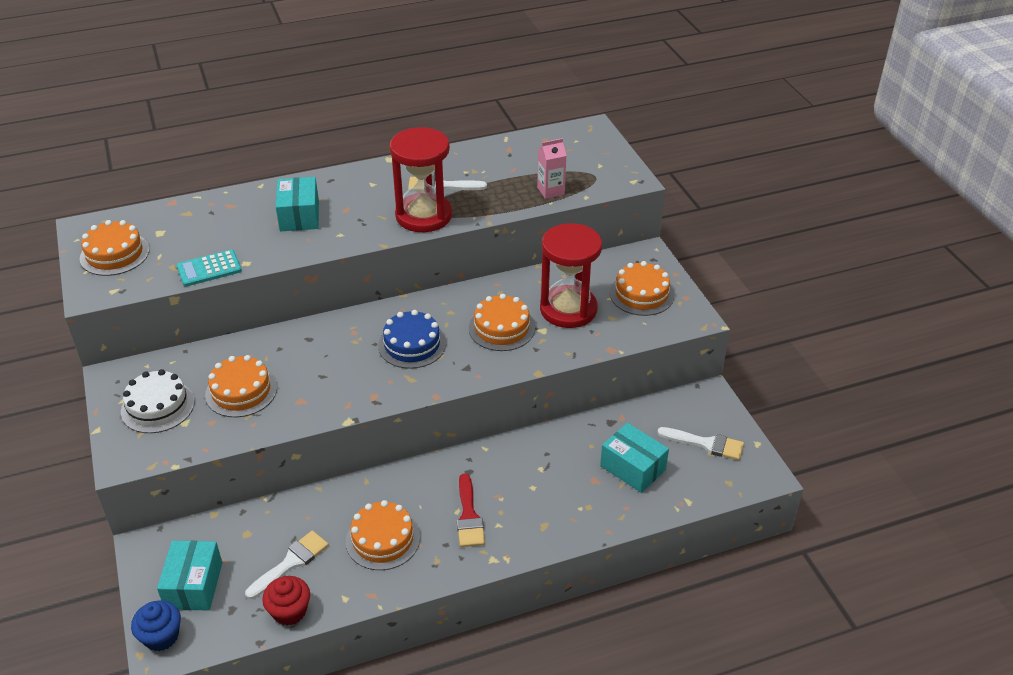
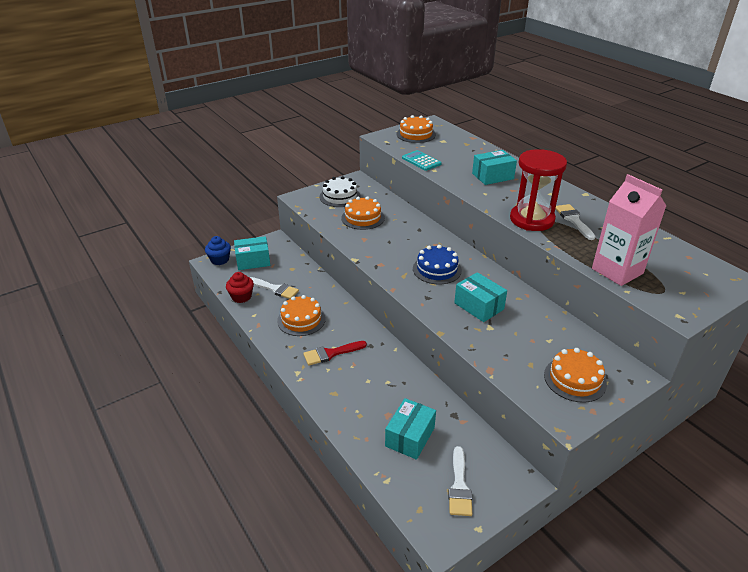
camera: 75 degrees right, 5 degrees down
(501, 328) = (479, 306): orange cake -> turquoise box
(550, 191) = (617, 271): pink carton -> pink carton, size x1.88
(568, 309) = (523, 337): red hourglass -> none

